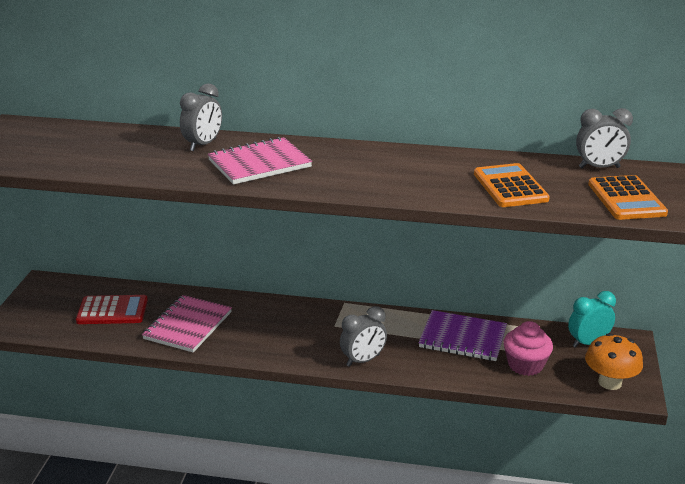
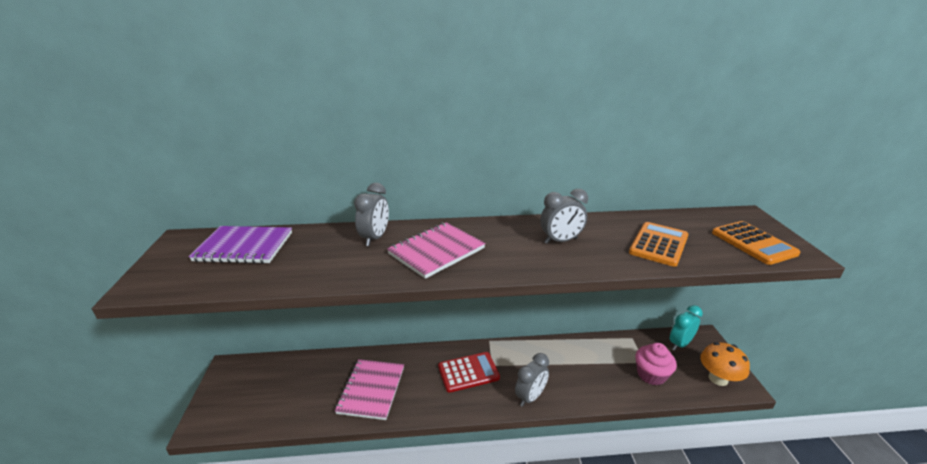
camera: 15 degrees left, 0 degrees up
(112, 311) = (299, 387): red calculator -> red calculator (468, 372)
(462, 338) = (592, 358): purple notebook -> purple notebook (244, 247)
(510, 187) = (659, 244): orange calculator -> orange calculator turned 60 degrees clockwise
(599, 167) = (704, 217): grey clock -> grey clock (561, 241)

